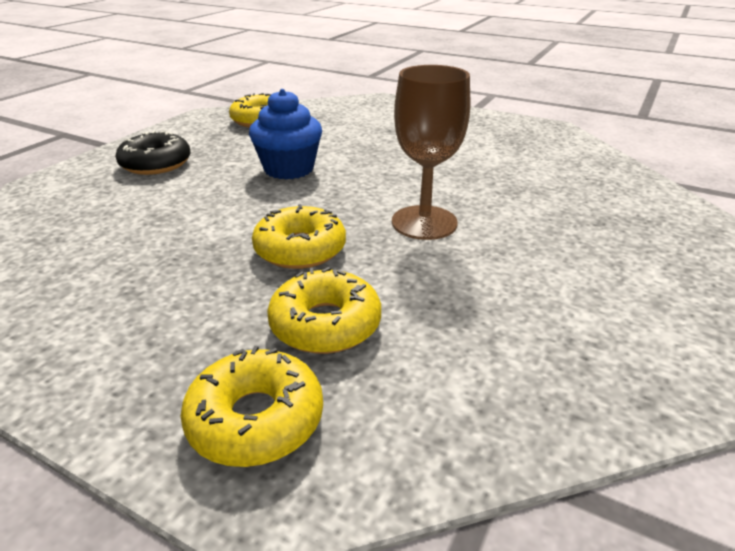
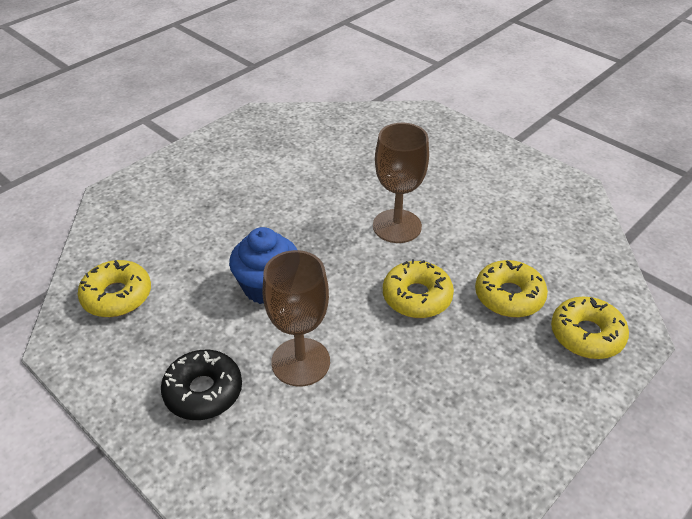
camera: 75 degrees left, 10 degrees up
(190, 197) = (300, 362): none -> brown goblet

